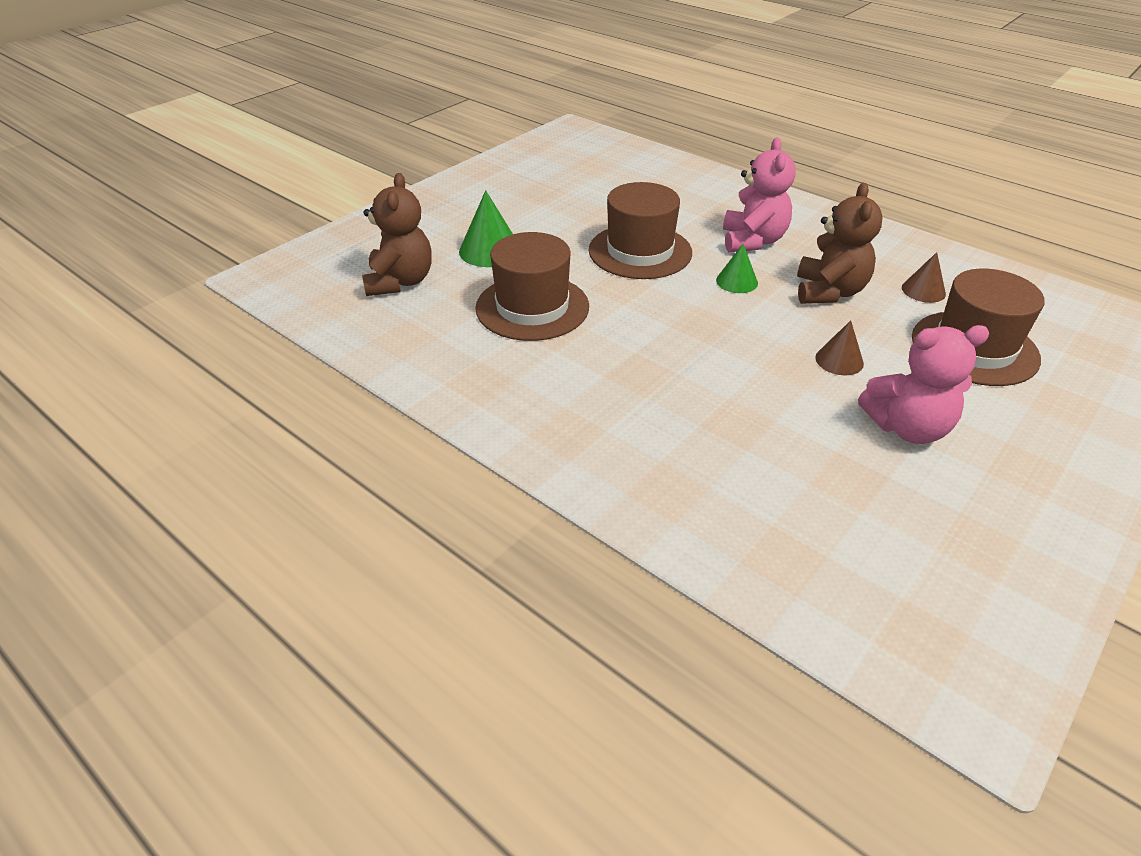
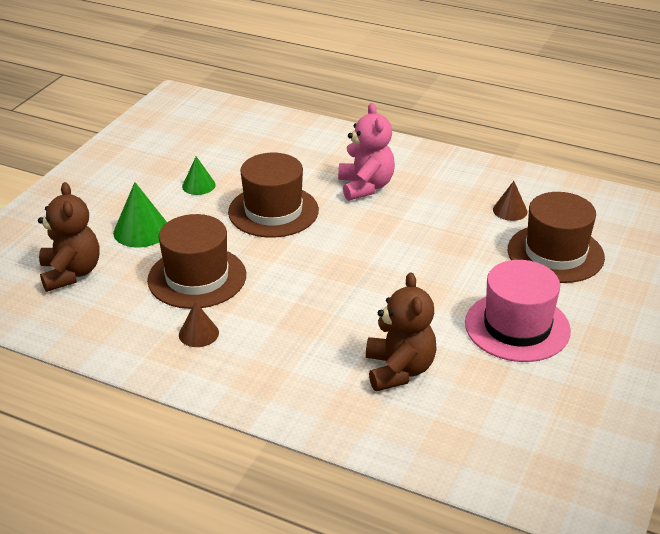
camera: 15 degrees left, 5 degrees down
(737, 281) = (361, 226): green cone -> green cone (198, 185)
(829, 292) = (437, 223): brown teddy bear -> brown teddy bear (399, 370)
(839, 360) = (457, 281): brown cone -> brown cone (198, 333)
(907, 428) = (517, 327): pink teddy bear -> pink hat

